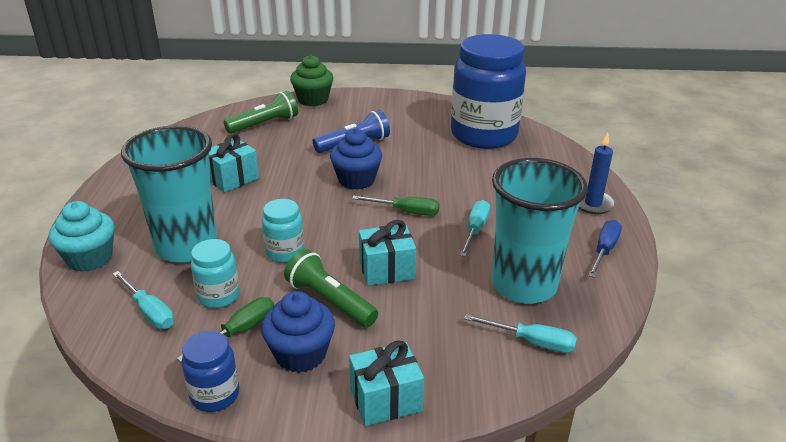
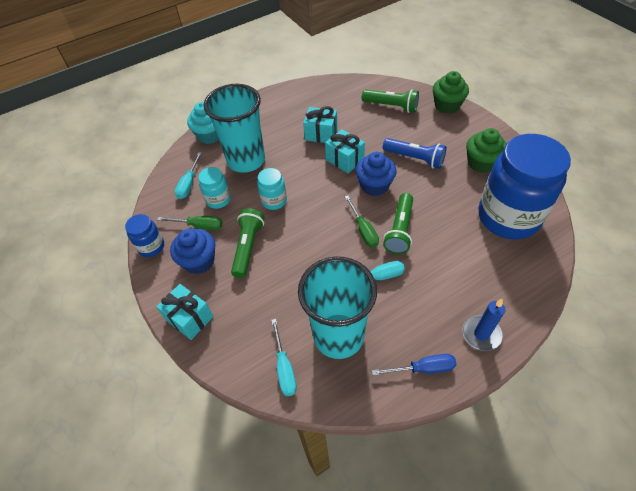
camera: 60 degrees right, 20 degrees up
(386, 270) = (296, 255): turquoise gift -> turquoise gift (344, 160)
(407, 118) = (481, 163): none -> green cupcake
(432, 191) = (400, 230): none -> green flashlight

